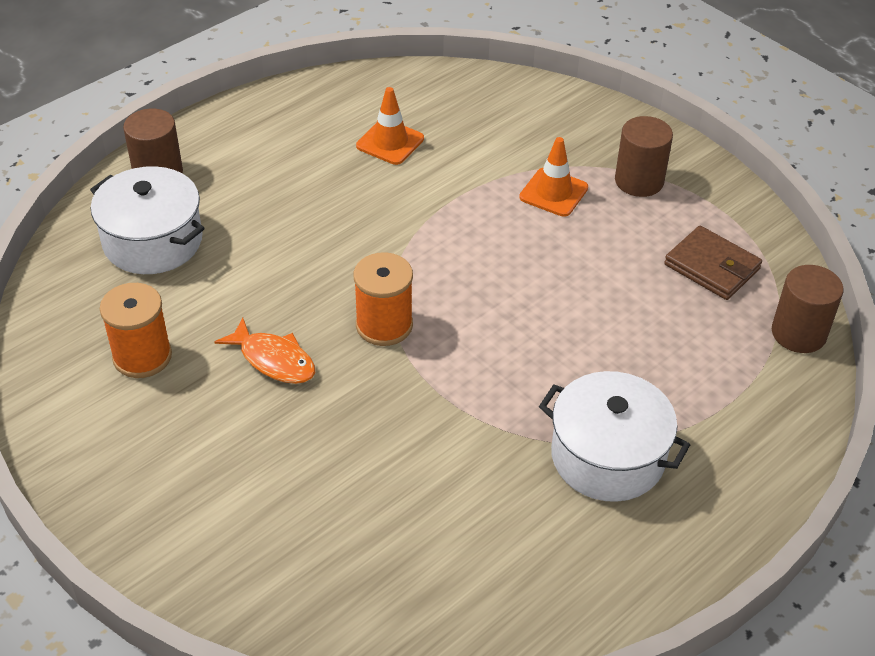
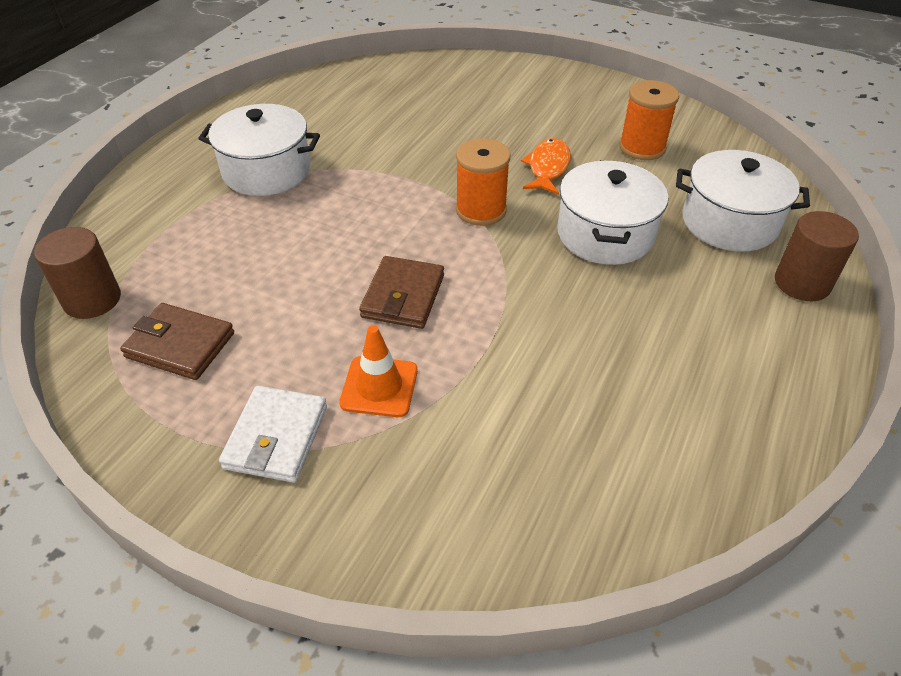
camera: 160 degrees right, 0 degrees up
(273, 360) = (548, 168): orange fish -> orange fish turned 90 degrees clockwise
(281, 263) = (605, 234): none -> white pot
(390, 142) = (607, 398): orange traffic cone -> none
(506, 256) = (403, 296): none -> brown wallet
(639, 181) = (276, 437): brown cylinder -> white wallet

